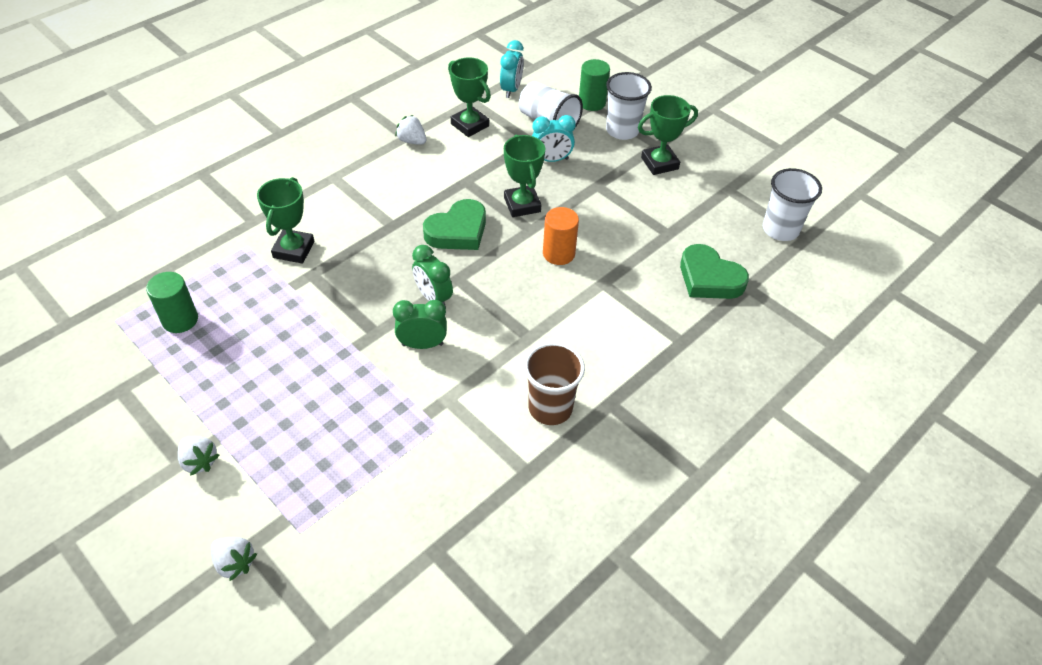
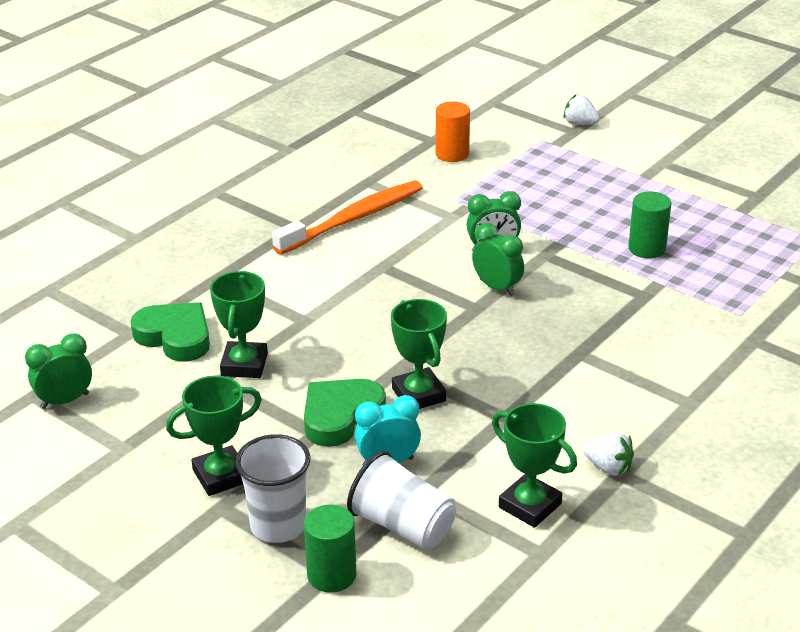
camera: 175 degrees right, 15 degrees down
(180, 320) = (752, 245): green cylinder -> green cylinder (647, 248)
(199, 461) = (648, 164): white strawberry -> none
(293, 250) = (682, 315): green trophy -> green trophy (244, 365)
(458, 231) = (494, 355): green heart -> green heart (340, 416)
(511, 90) = (480, 584): turquoise clock -> none
(550, 408) = (353, 219): brown cup -> orange toothbrush
(558, 253) = (361, 343): orange cylinder -> orange cylinder (452, 154)
(780, 229) = (65, 401): white cup -> green clock

